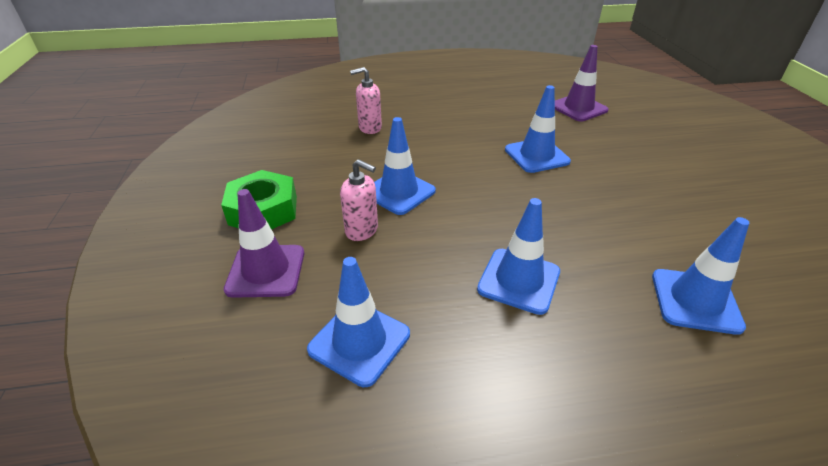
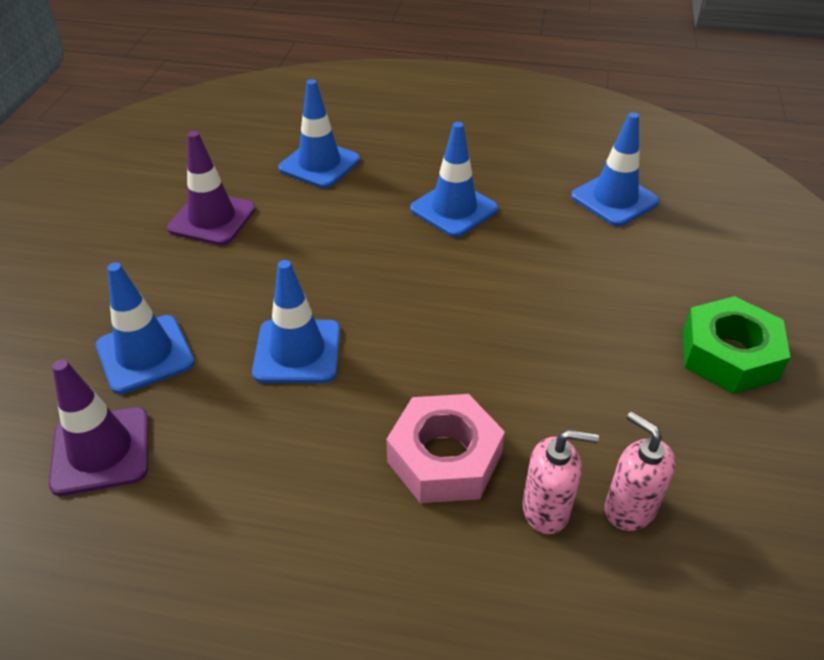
camera: 160 degrees left, 5 degrees up
(266, 271) = (707, 274): purple traffic cone -> purple traffic cone (212, 219)
(362, 230) = (597, 294): pink soap dispenser -> pink soap dispenser (629, 508)
(399, 192) = (535, 338): blue traffic cone -> blue traffic cone (145, 354)
(425, 134) = (444, 458): none -> pink nut

